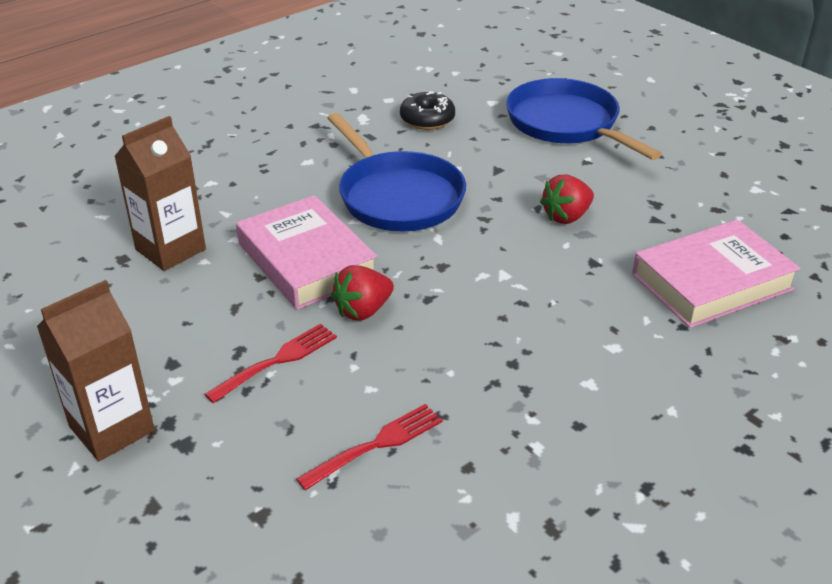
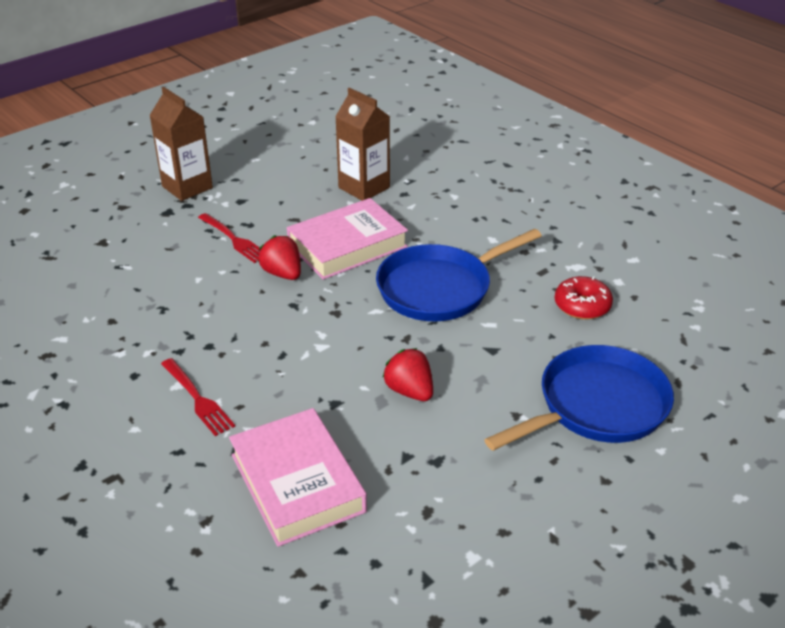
camera: 90 degrees right, 0 degrees up
(375, 446) = (143, 282): red fork -> red fork (197, 398)
(427, 119) = (582, 306): black donut -> red donut

